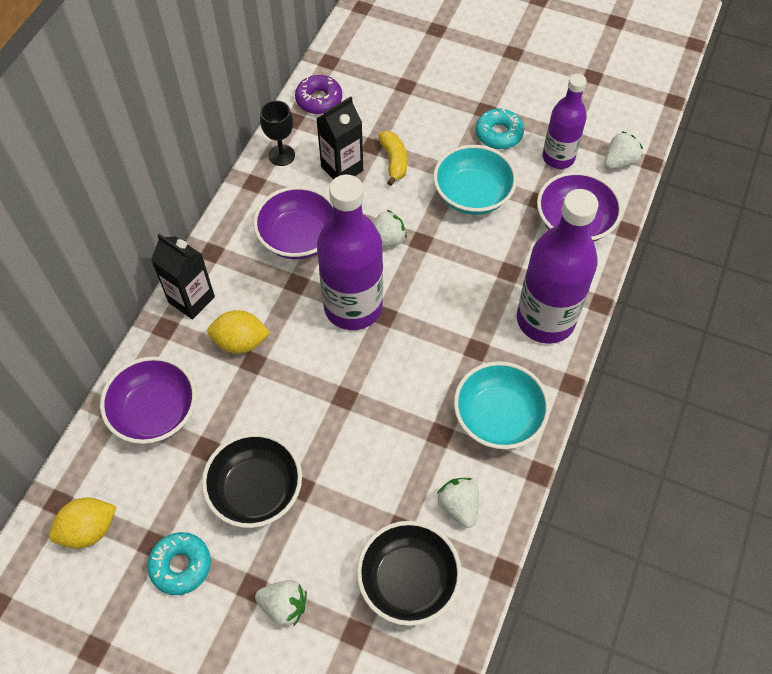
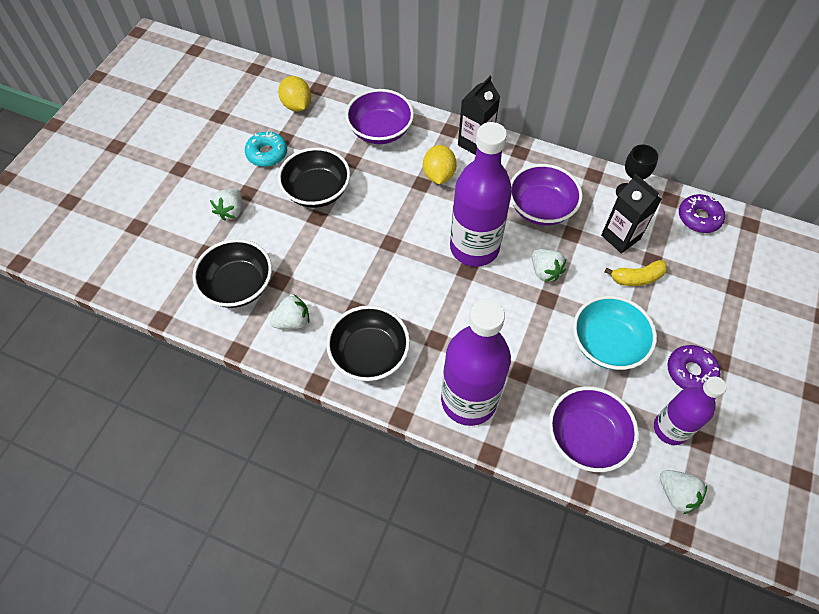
camera: 90 degrees right, 0 degrees up
(498, 134) = (690, 371): turquoise donut -> purple donut
(498, 417) = (369, 354): turquoise bowl -> black bowl

